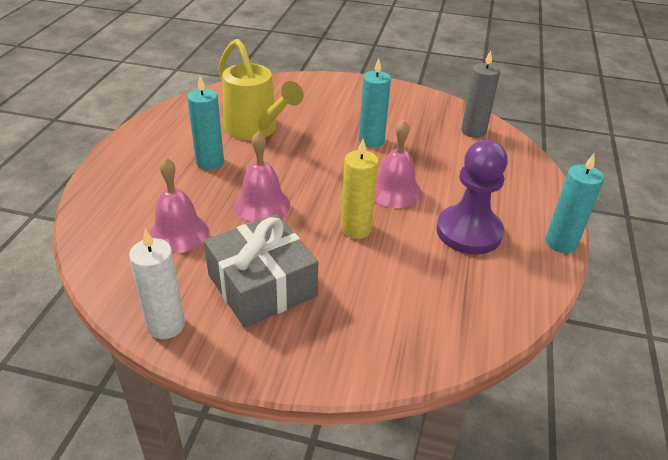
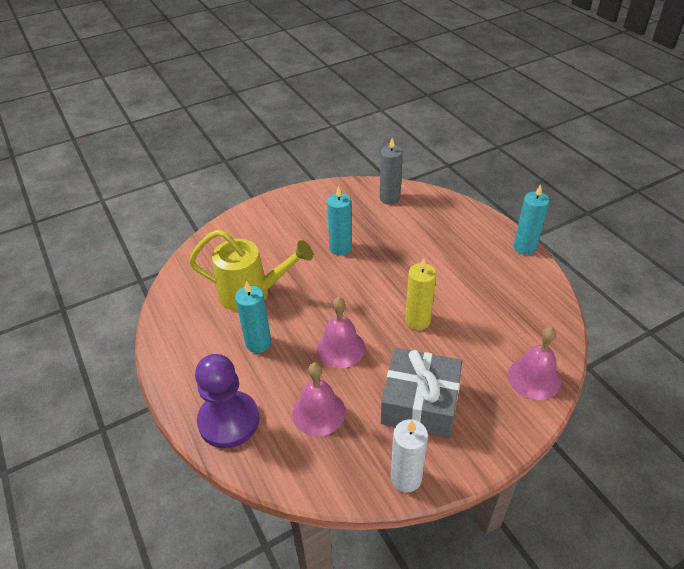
camera: 40 degrees left, 5 degrees up
(395, 191) = (403, 276): pink bell -> pink bell (534, 378)
(469, 232) = (476, 275): purple pawn -> purple pawn (229, 421)

